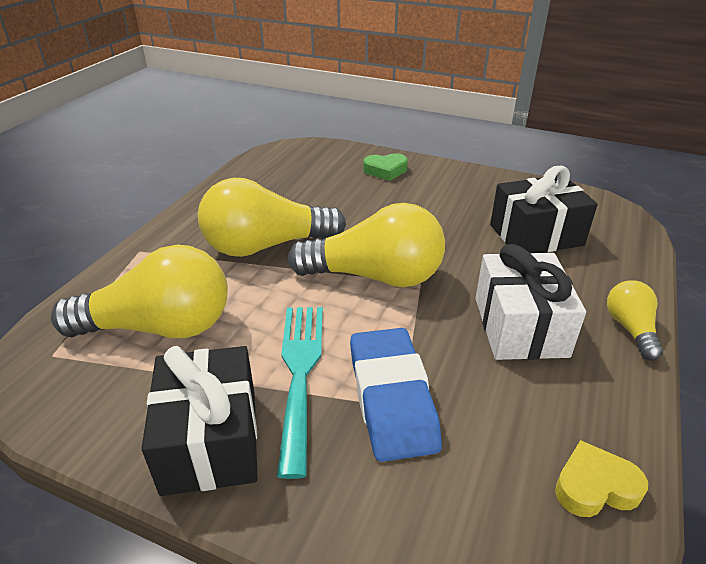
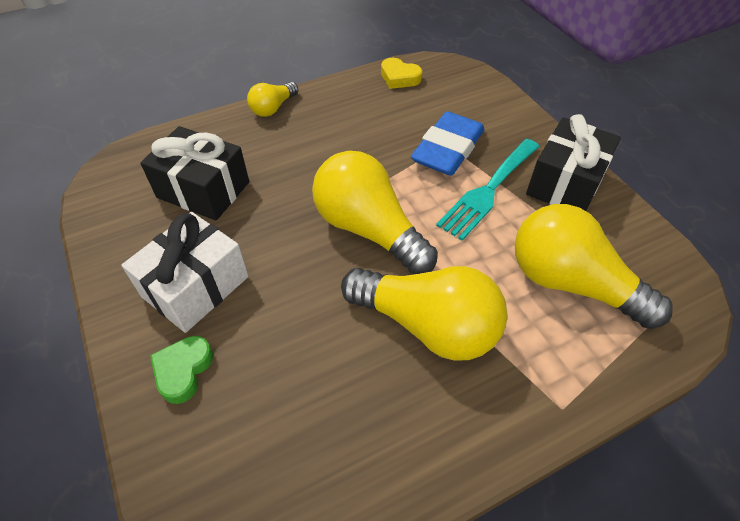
camera: 140 degrees left, 15 degrees up
(385, 170) = (183, 371): green heart -> green heart turned 105 degrees counterclockwise
(520, 326) = (327, 142): white gift -> white gift (195, 286)

